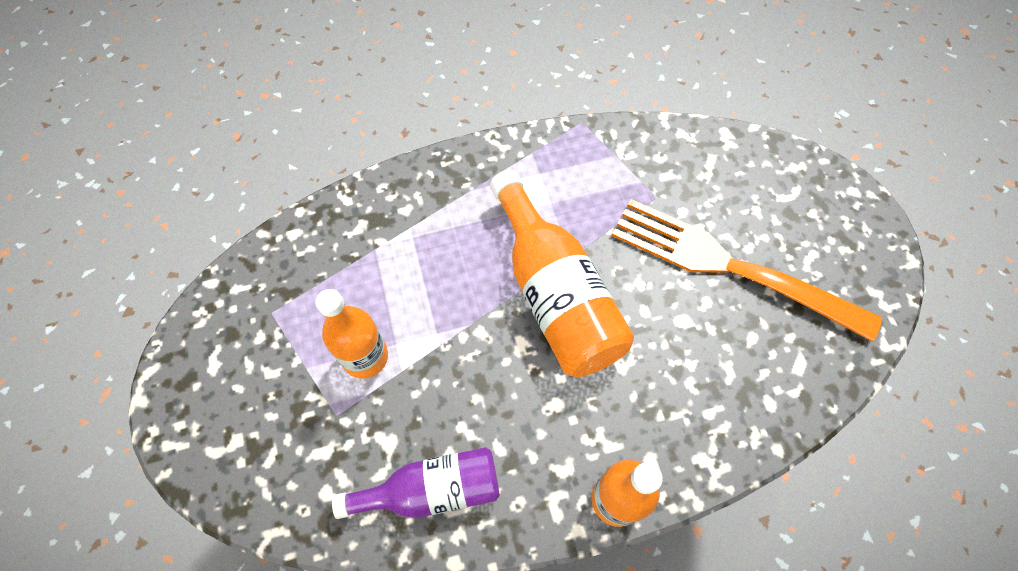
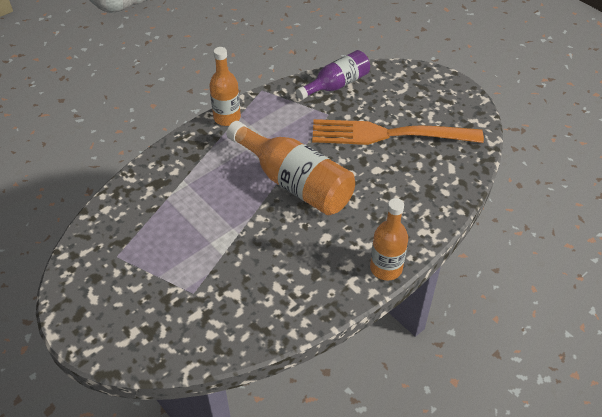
camera: 25 degrees left, 15 degrees down
(365, 357) = (194, 256): orange bottle -> orange bottle (227, 118)
(432, 490) = (276, 306): purple bottle -> purple bottle (336, 85)

